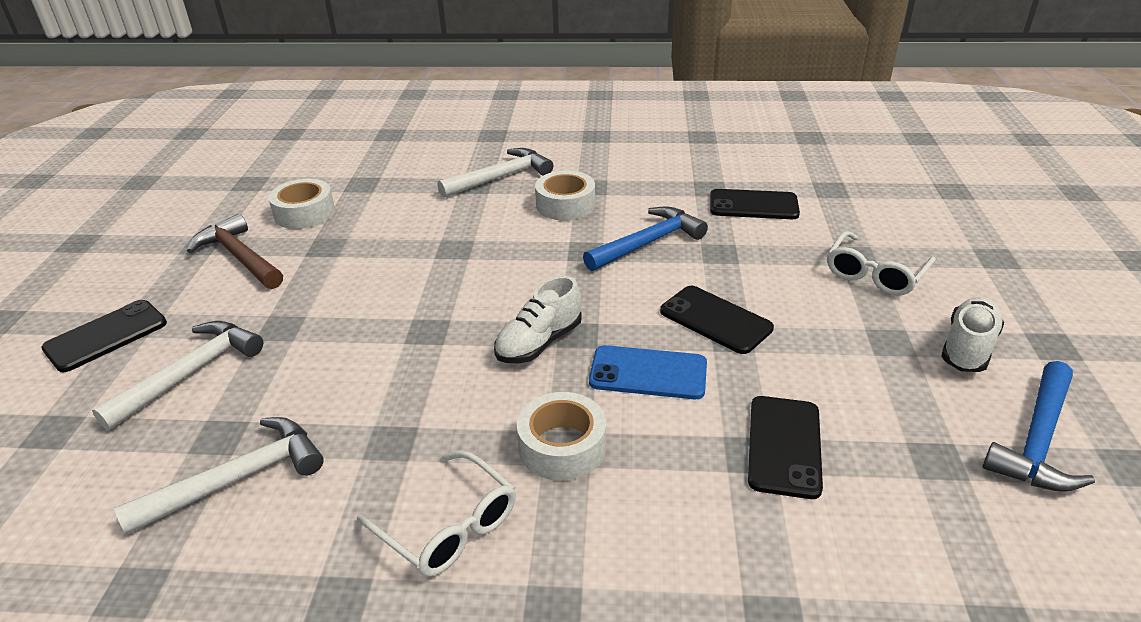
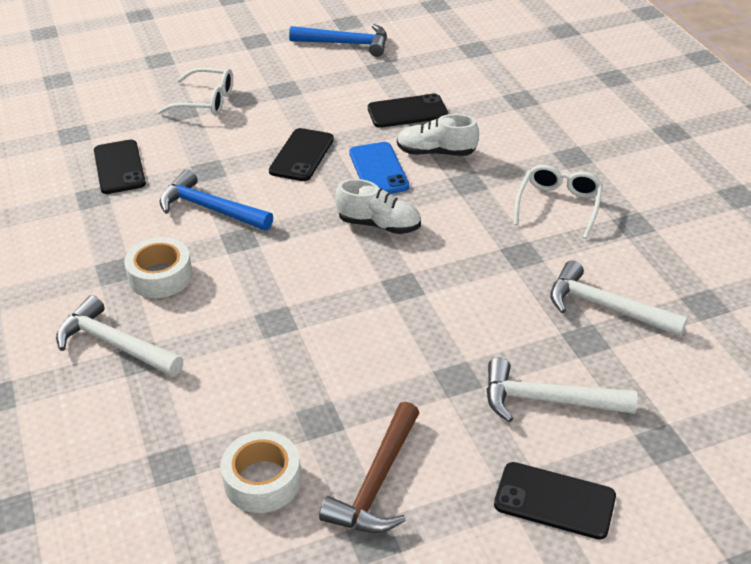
camera: 115 degrees left, 5 degrees up
(562, 446) = (468, 185): white tape -> none
(967, 348) = (275, 65): white shoe -> white shoe (436, 152)

